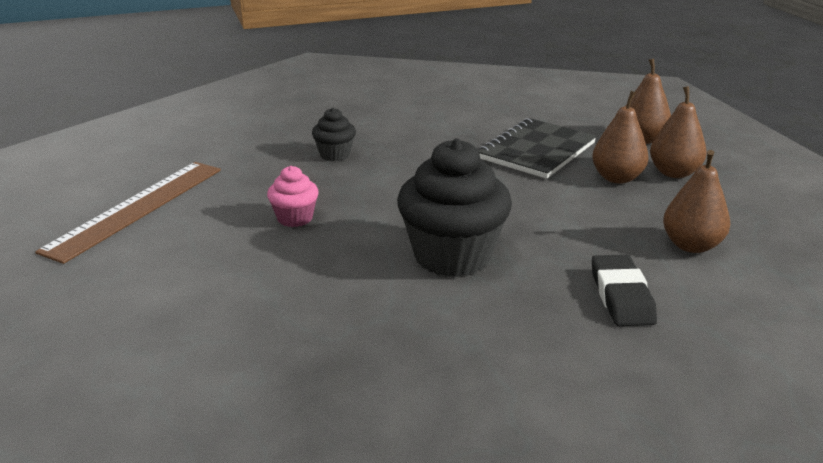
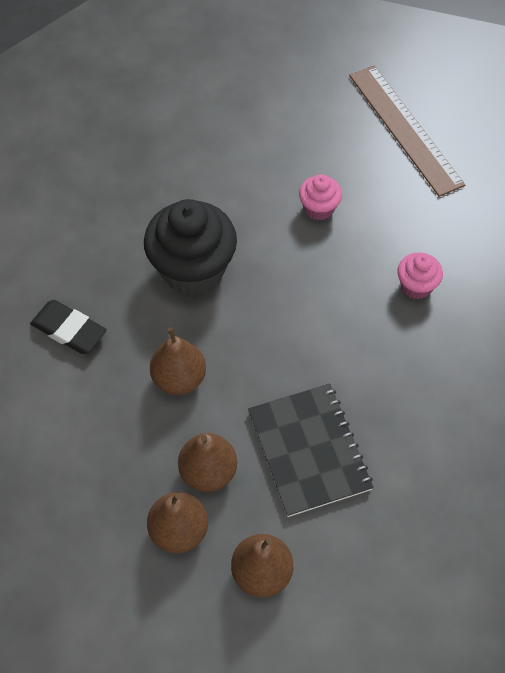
camera: 125 degrees right, 30 degrees up
(335, 155) = (416, 286): black cupcake -> pink cupcake
(691, 245) = (77, 427): brown pear -> brown pear (179, 378)

